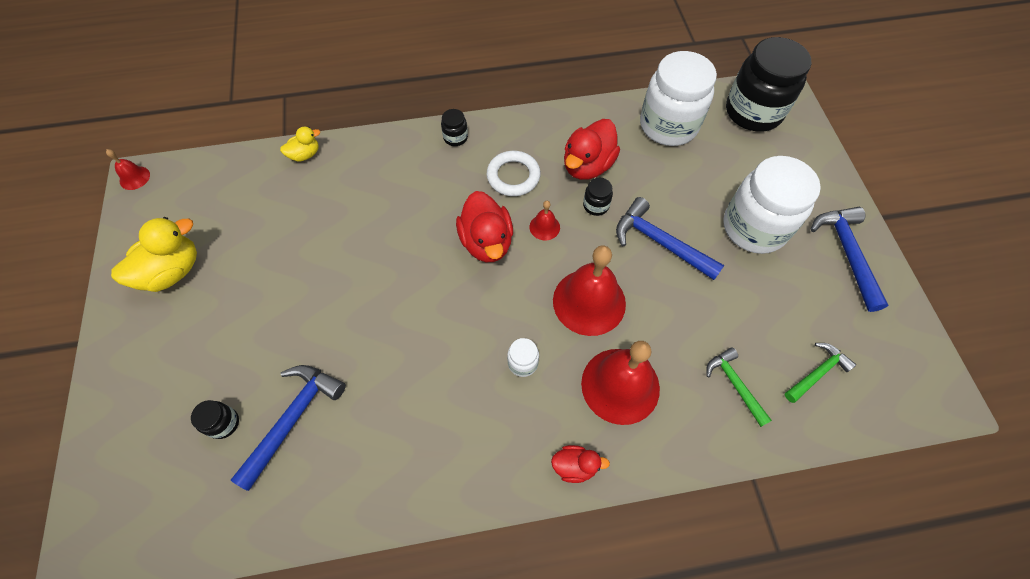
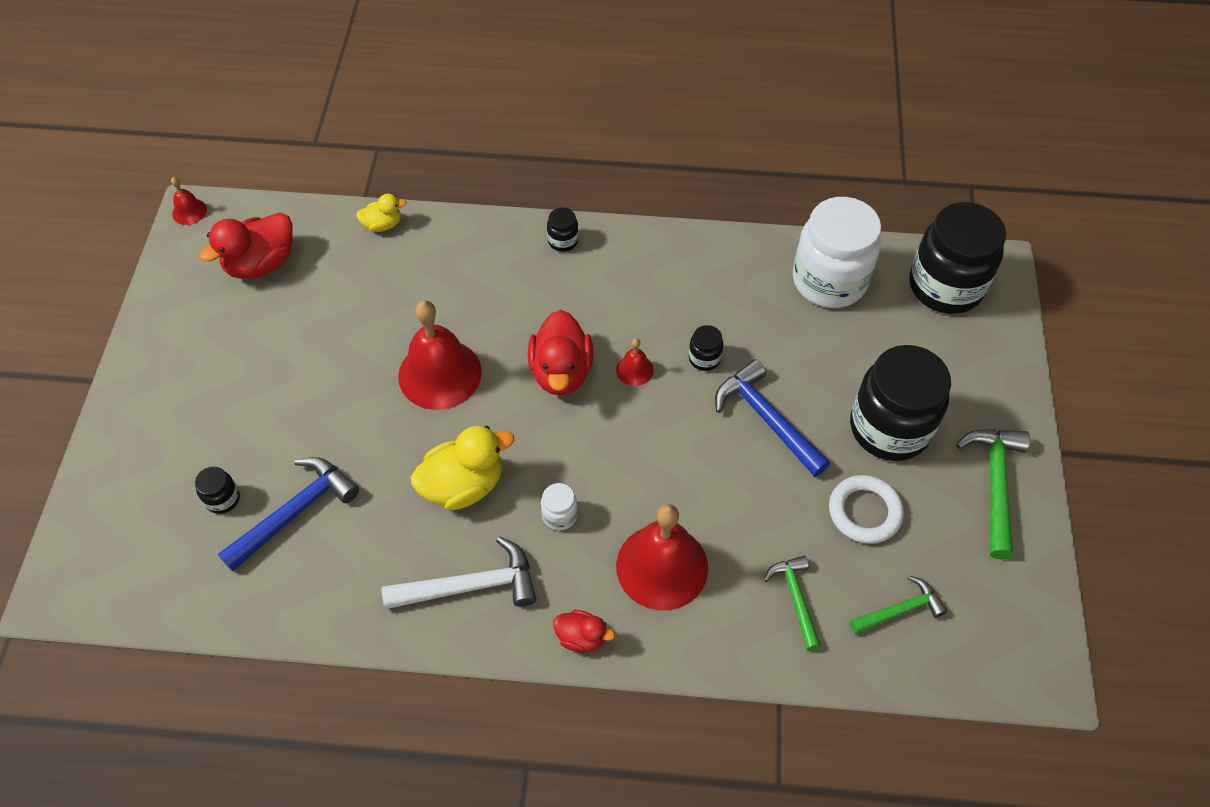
camera: 15 degrees right, 5 degrees down
(172, 271) = (206, 326): yellow duck -> yellow duck (463, 485)
(466, 445) = (470, 586): none -> white hammer
(513, 176) = (617, 302): white ring -> white ring (864, 512)
(587, 166) = (711, 308): red duck -> red duck (261, 264)
(589, 302) = (658, 466): red bell -> red bell (440, 374)
(754, 228) = (889, 428): white jar -> black jar
(847, 253) = (995, 485): blue hammer -> green hammer

